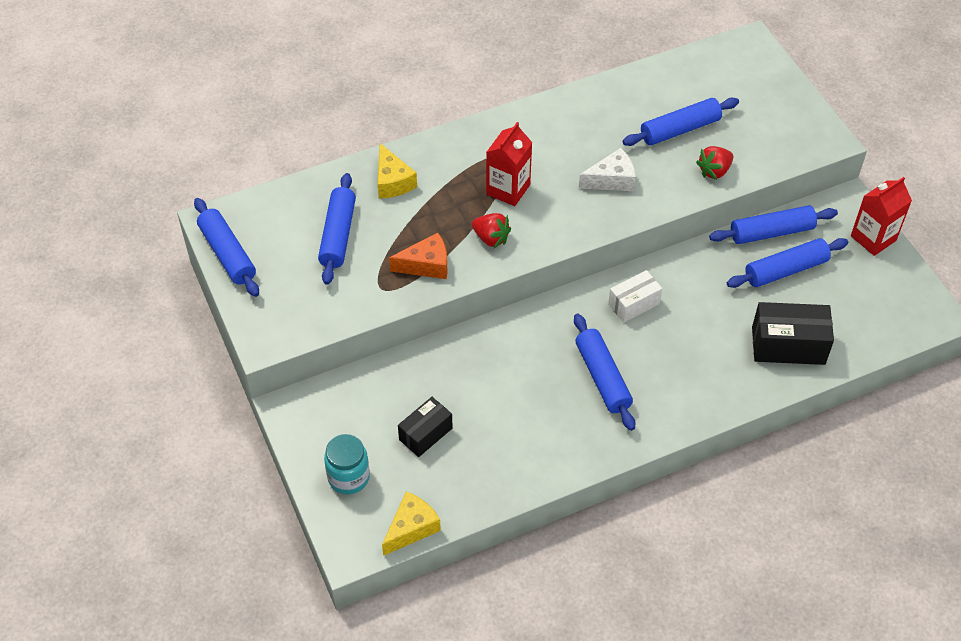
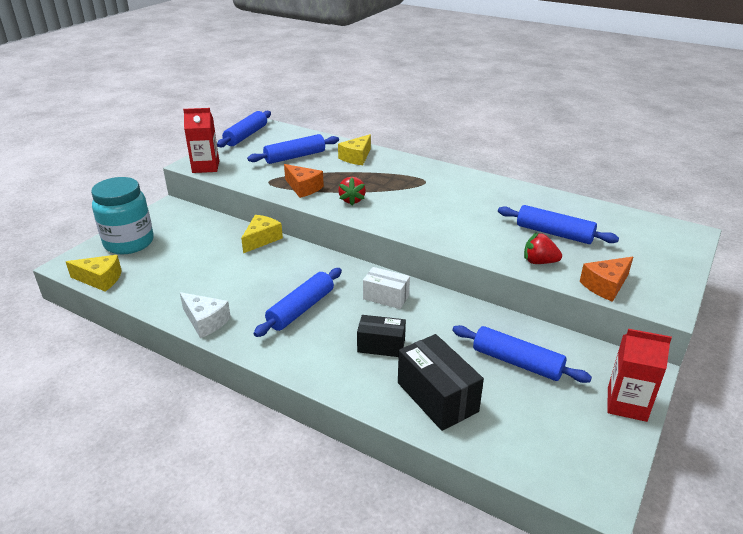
camera: 55 degrees right, 20 degrees down
(348, 477) = (129, 243): turquoise jar -> turquoise jar, size x1.57
(425, 434) = (185, 256): black box -> black box (381, 346)
(446, 352) = (261, 239): none -> yellow cheese
(508, 189) = (401, 192): red carton -> red carton (206, 167)
(611, 180) = (464, 224): white cheese -> white cheese (205, 321)
(771, 232) = (545, 338): blue rolling pin -> none
(778, 154) = (605, 286): none -> orange cheese

